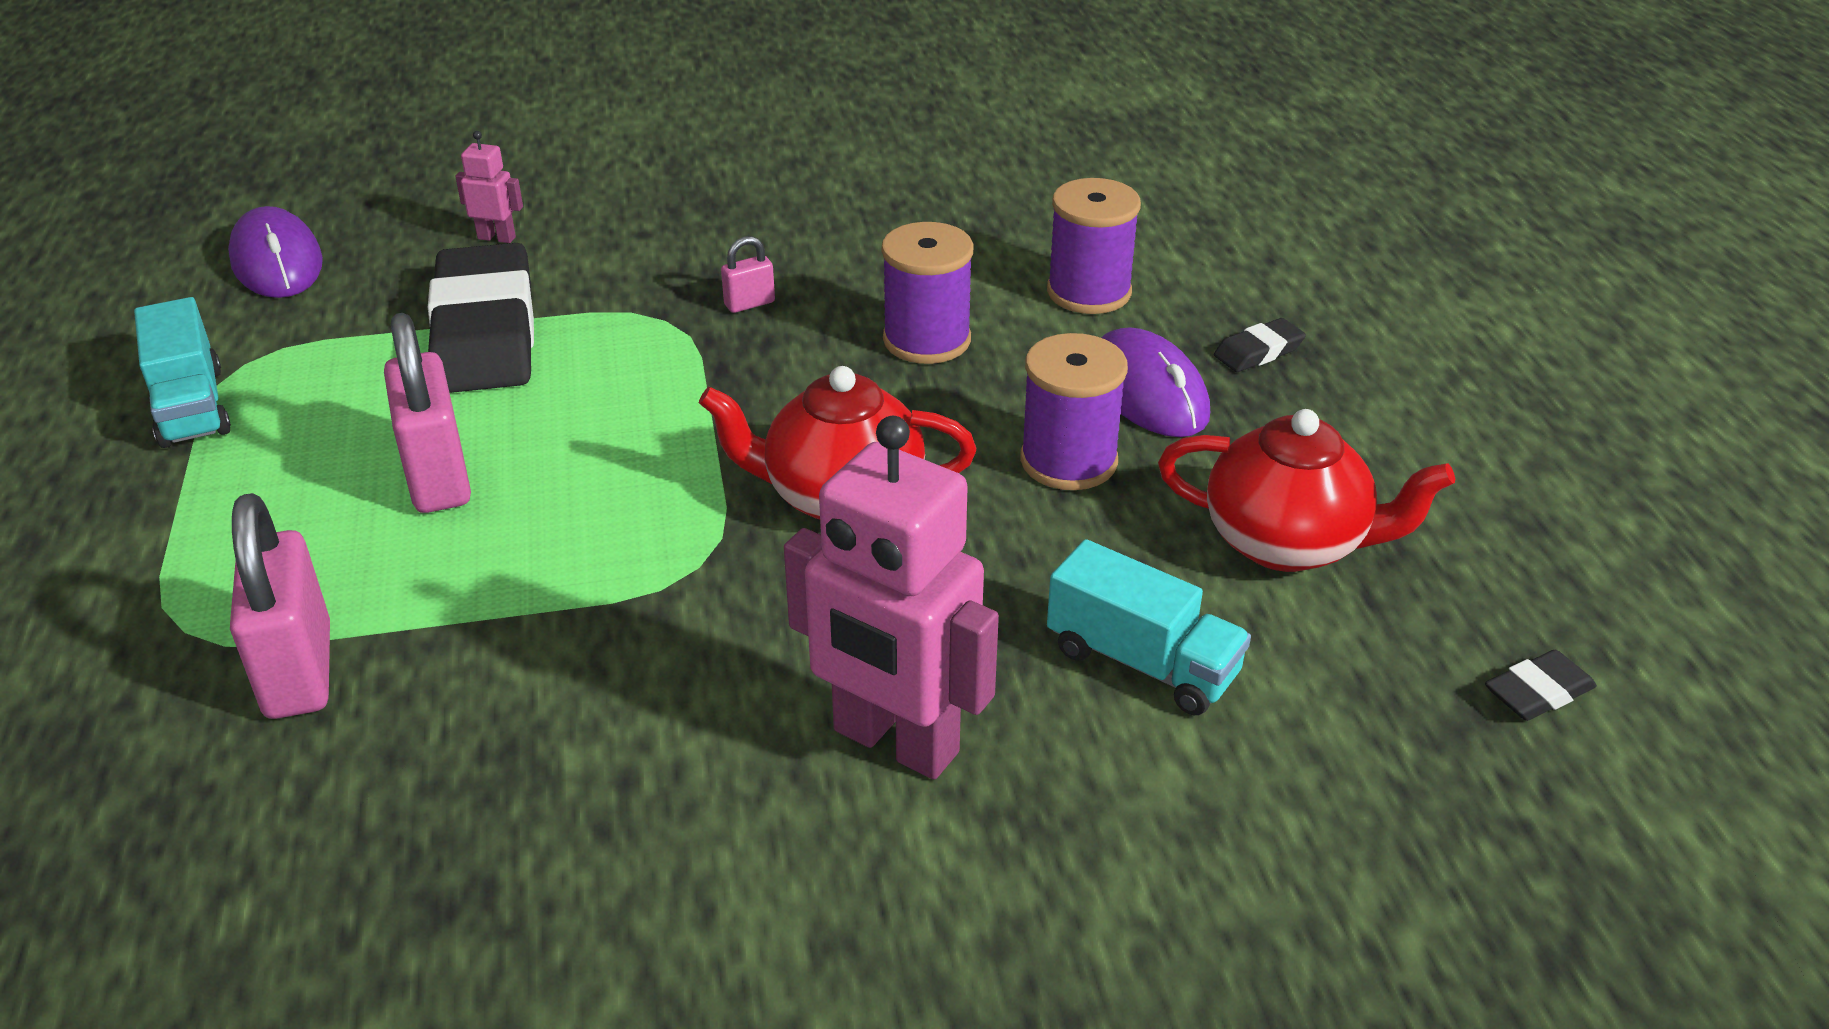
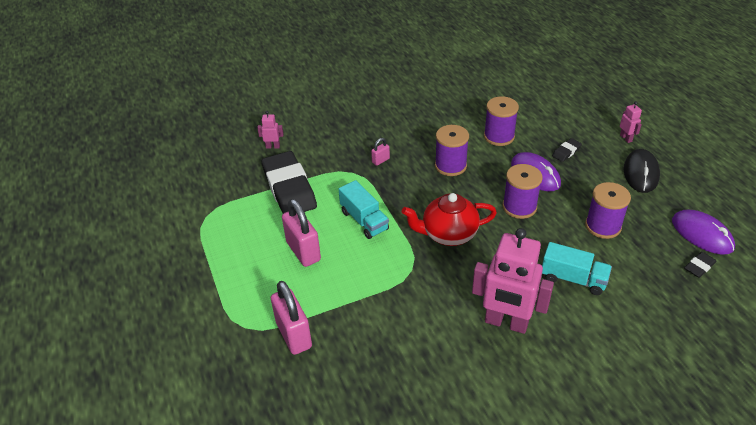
camera: 10 degrees left, 5 degrees up
(191, 406) = (196, 238): turquoise truck -> turquoise truck (364, 220)
(277, 262) = (194, 170): purple mouse -> purple mouse (702, 234)
(1287, 543) = (603, 226): red teapot -> purple spool
(1442, 342) = (626, 138): none -> pink robot
(1452, 430) = (641, 173): none -> black mouse

